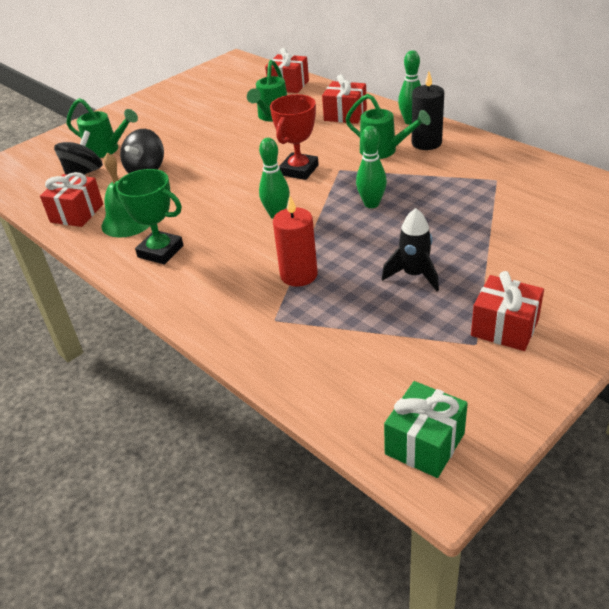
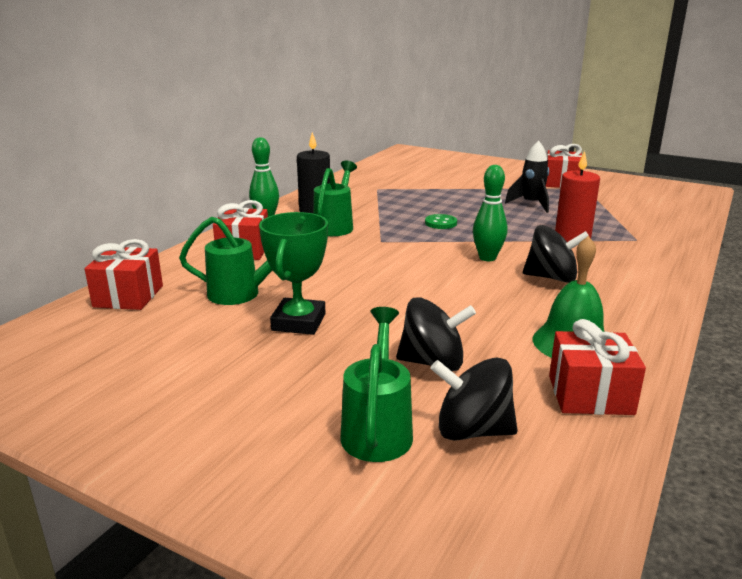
camera: 110 degrees left, 15 degrees down
(160, 251) = (606, 306): green trophy -> green trophy (298, 322)
(221, 238) = (551, 278): none -> black spinning top
(299, 170) = (390, 259): red trophy -> none
(371, 204) = (440, 223): green bowling pin -> green button
(424, 444) = (682, 194): green gift -> none

